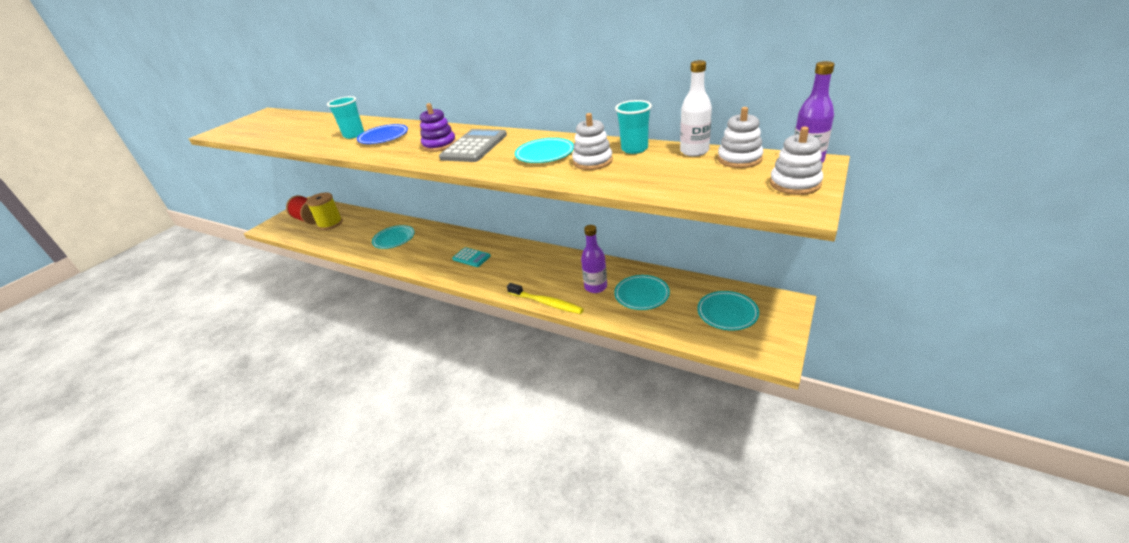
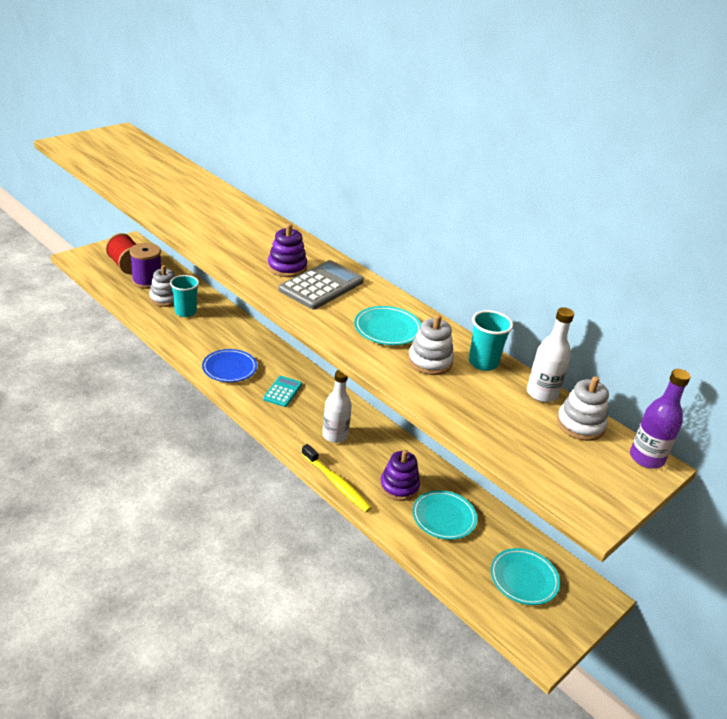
camera: 10 degrees right, 0 degrees up
(330, 224) = (147, 281): yellow spool -> purple spool
(354, 135) = (205, 212): turquoise cup -> turquoise cup (185, 312)
(384, 137) = (234, 229): blue plate -> blue plate (229, 368)
(394, 239) = (208, 332): turquoise plate -> none
(471, 257) = (282, 392): turquoise calculator -> turquoise calculator turned 120 degrees counterclockwise
(527, 271) = (335, 435): none -> white bottle
(595, 287) = (399, 486): purple bottle -> purple stacking toy
(795, 184) = (610, 481): white stacking toy -> white stacking toy (165, 298)

